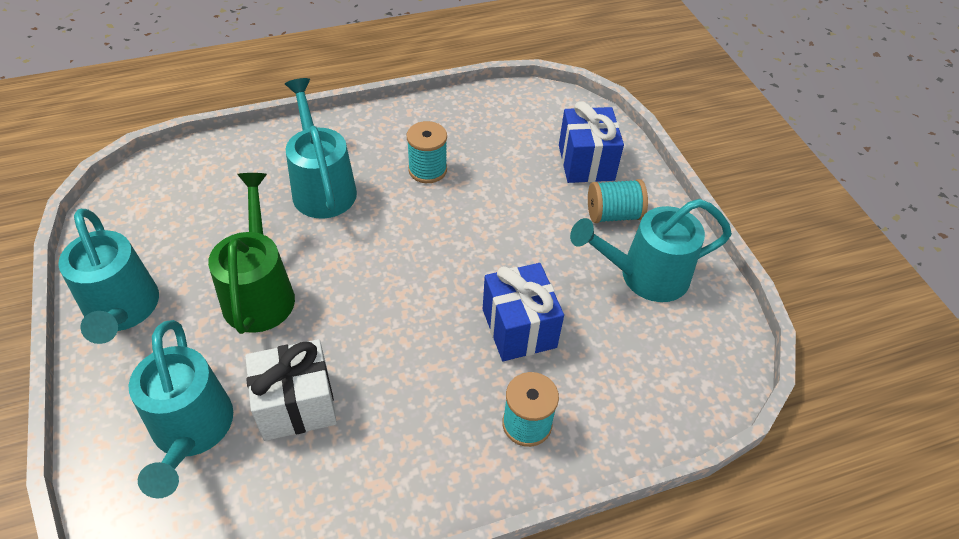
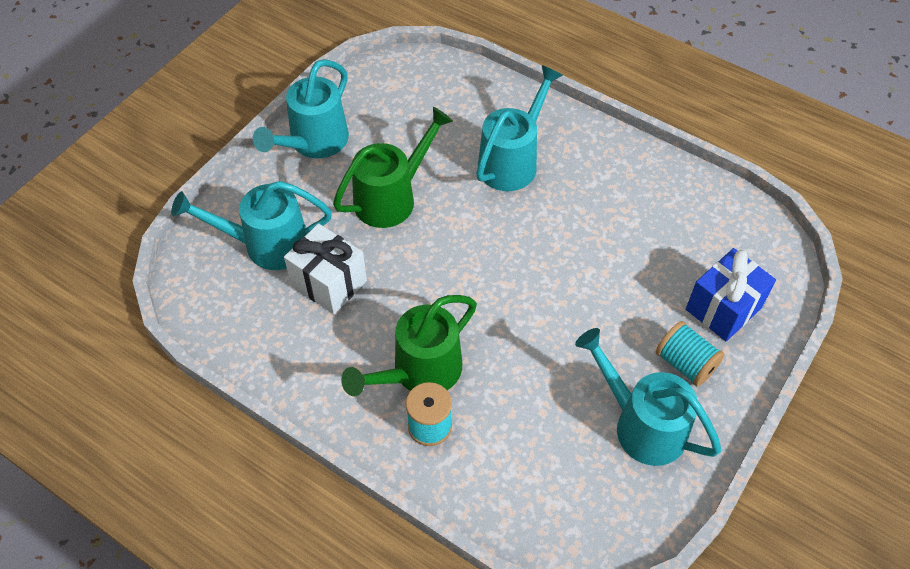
camera: 55 degrees right, 5 degrees up
(191, 432) = (266, 245): turquoise watering can -> turquoise watering can turned 45 degrees clockwise
(427, 170) = (596, 210): turquoise spool -> none
(465, 396) = (419, 373): none -> green watering can
(519, 328) = (506, 369): blue gift -> none

